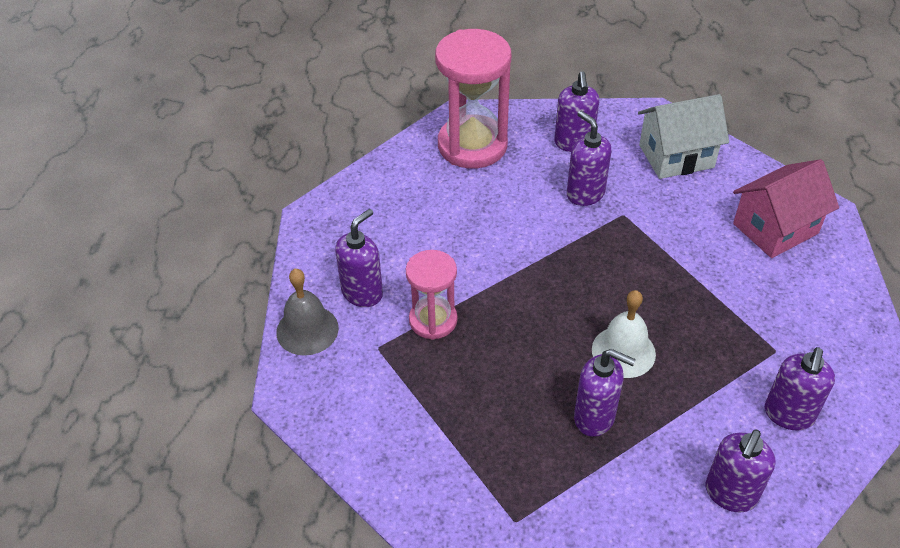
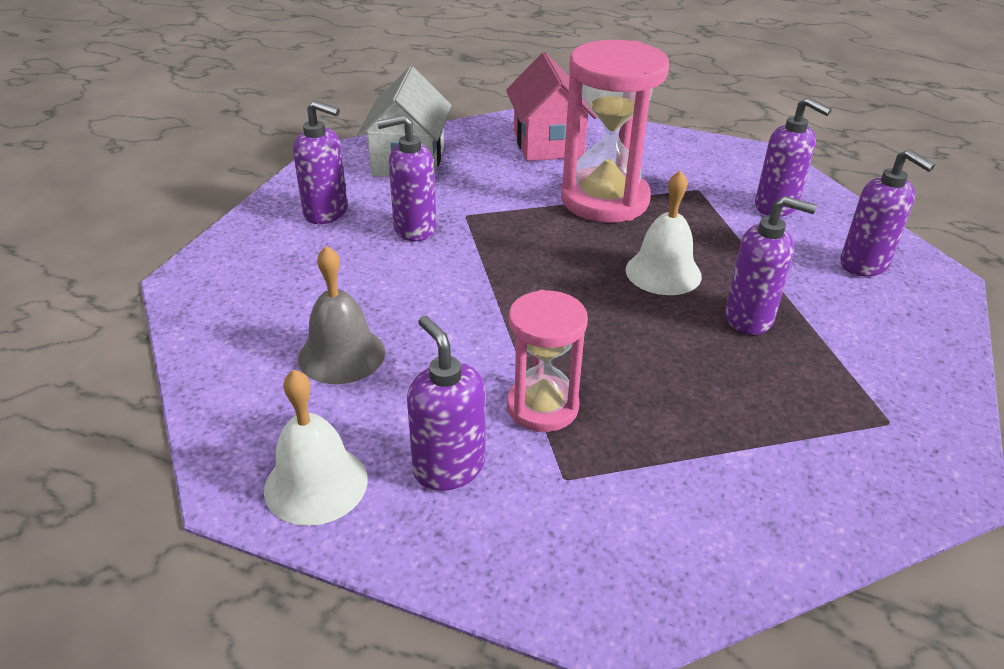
camera: 70 degrees left, 10 degrees down
(307, 330) = (487, 557): grey bell -> grey bell (342, 354)
(327, 243) = (316, 484): none -> white bell
(472, 145) = (252, 285): pink hourglass -> pink hourglass (604, 200)
(595, 417) = (749, 318): purple soap dispenser -> purple soap dispenser turned 60 degrees clockwise

